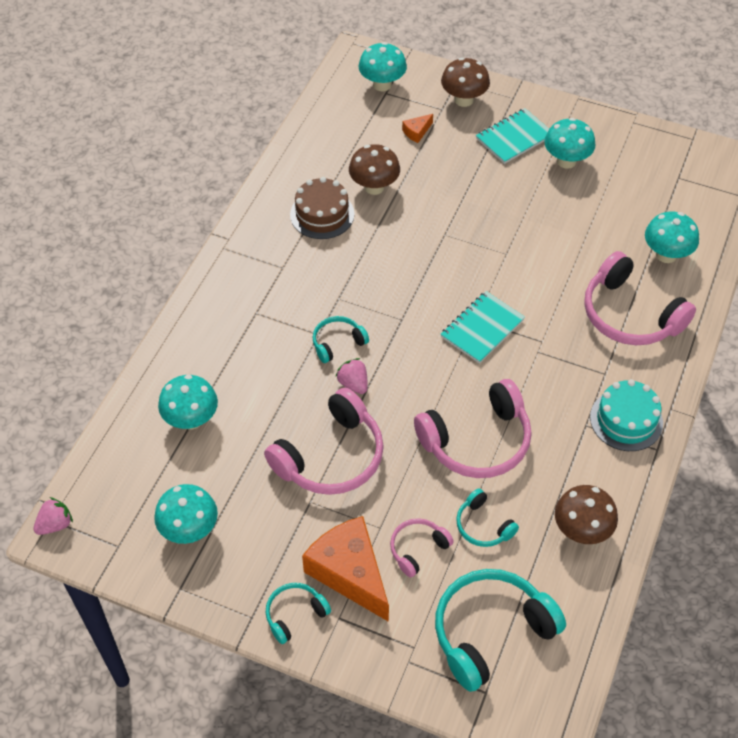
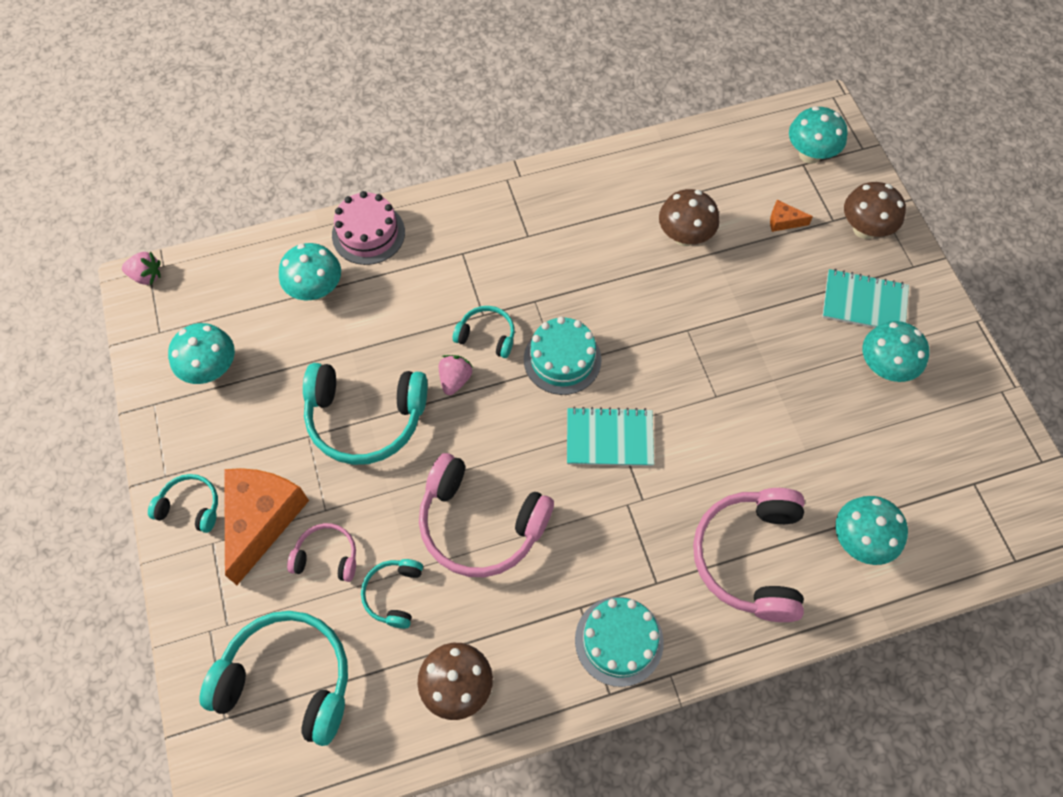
camera: 50 degrees right, 10 degrees up
(178, 357) = (368, 233): none -> pink cake
(322, 214) = (613, 221): brown cake -> none
(331, 457) = (365, 419): pink headphones -> turquoise headphones
(399, 314) = (562, 359): none -> turquoise cake

